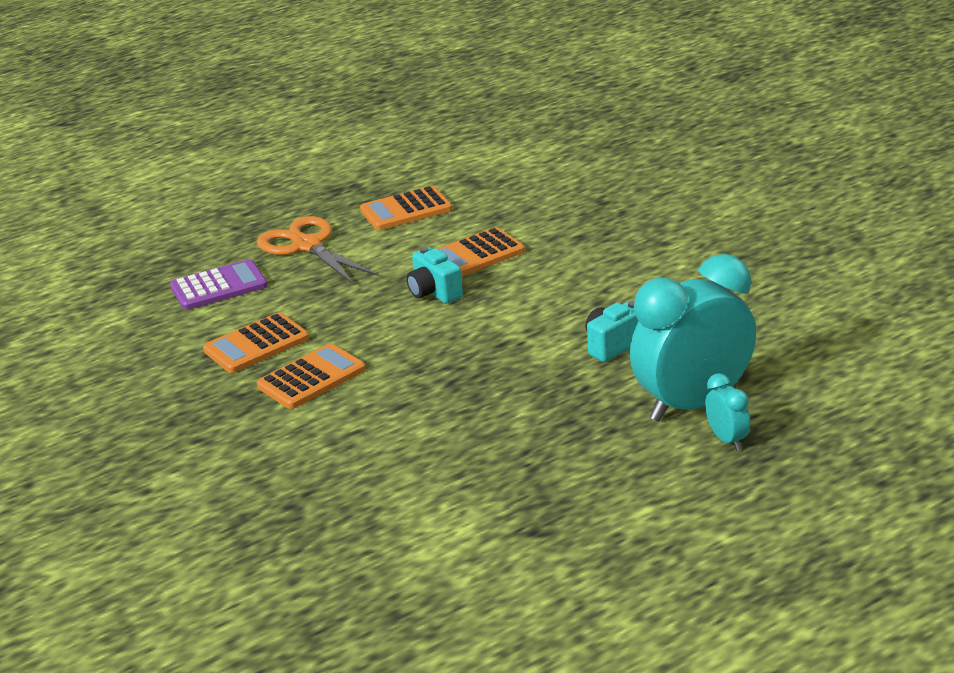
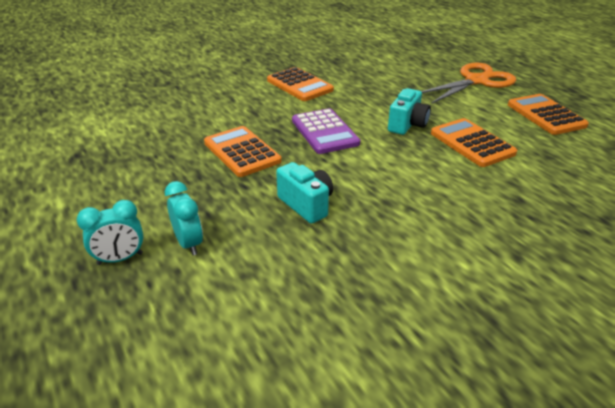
camera: 90 degrees right, 5 degrees up
(219, 286) = (418, 58): purple calculator -> purple calculator (325, 132)
(256, 344) = (344, 70): orange calculator -> orange calculator (242, 152)
(434, 292) = (407, 125): turquoise camera -> turquoise camera turned 150 degrees clockwise
(693, 404) = (189, 243): turquoise clock -> turquoise clock, size x0.43

